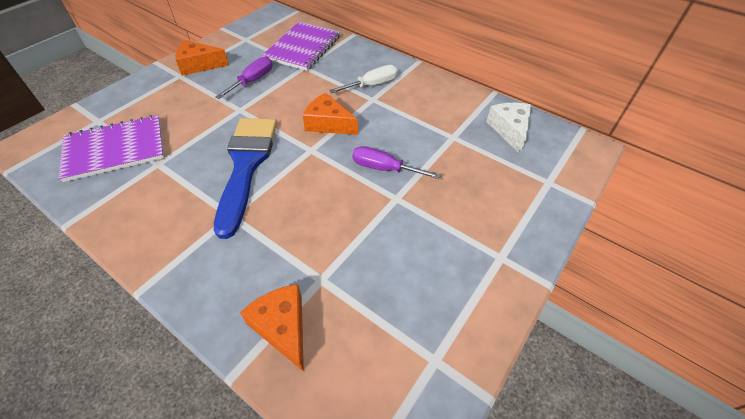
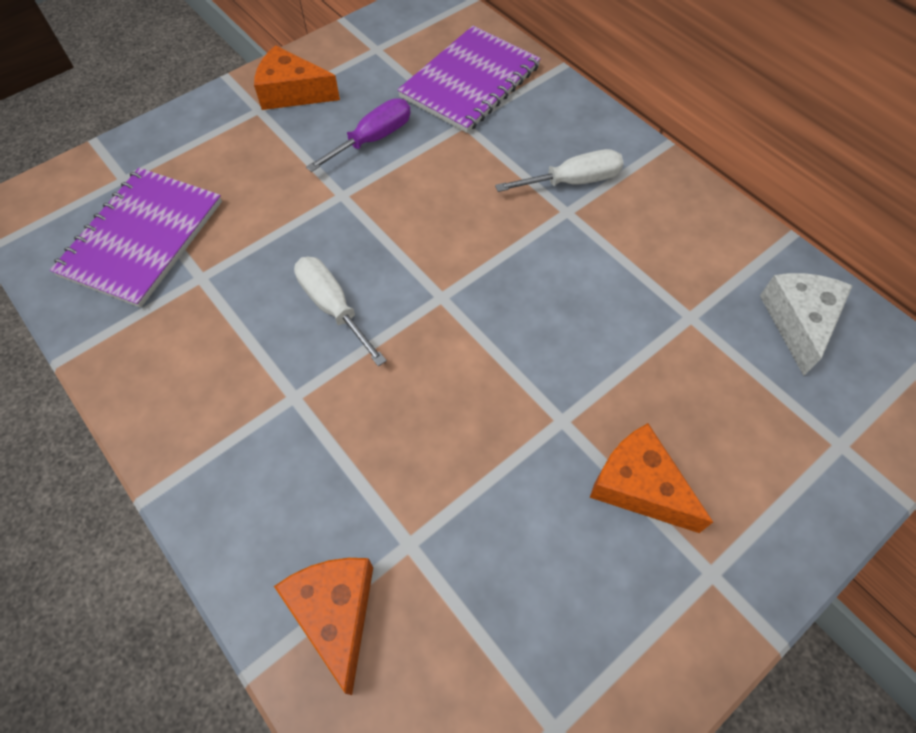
camera: 15 degrees right, 10 degrees up
(115, 149) = (142, 238): purple notebook -> purple notebook turned 60 degrees counterclockwise
(246, 165) = (333, 307): blue brush -> white screwdriver
(328, 123) = (480, 249): orange cheese -> orange cheese (638, 486)
(384, 168) = (555, 358): purple screwdriver -> none

